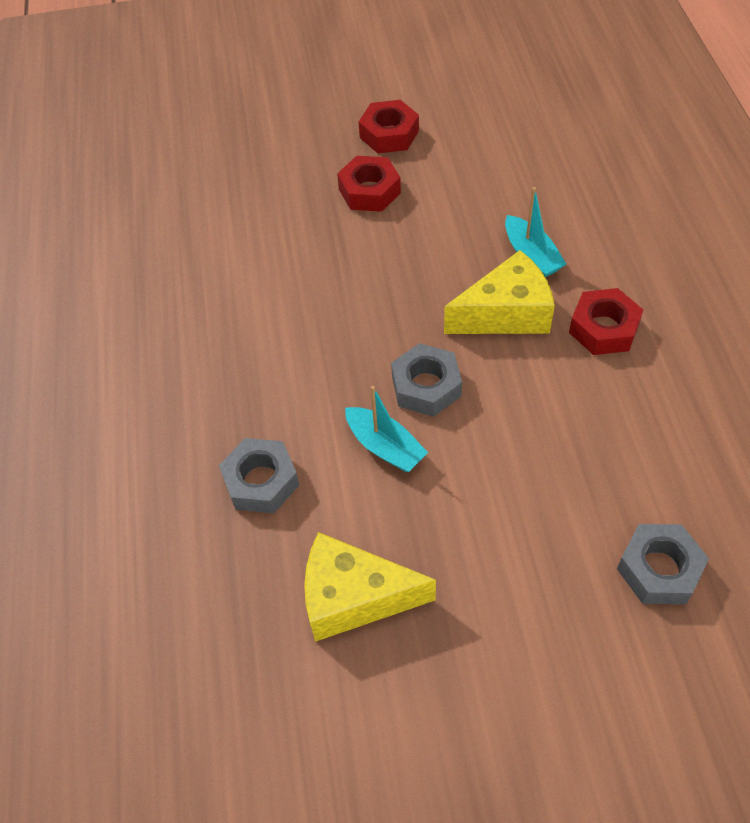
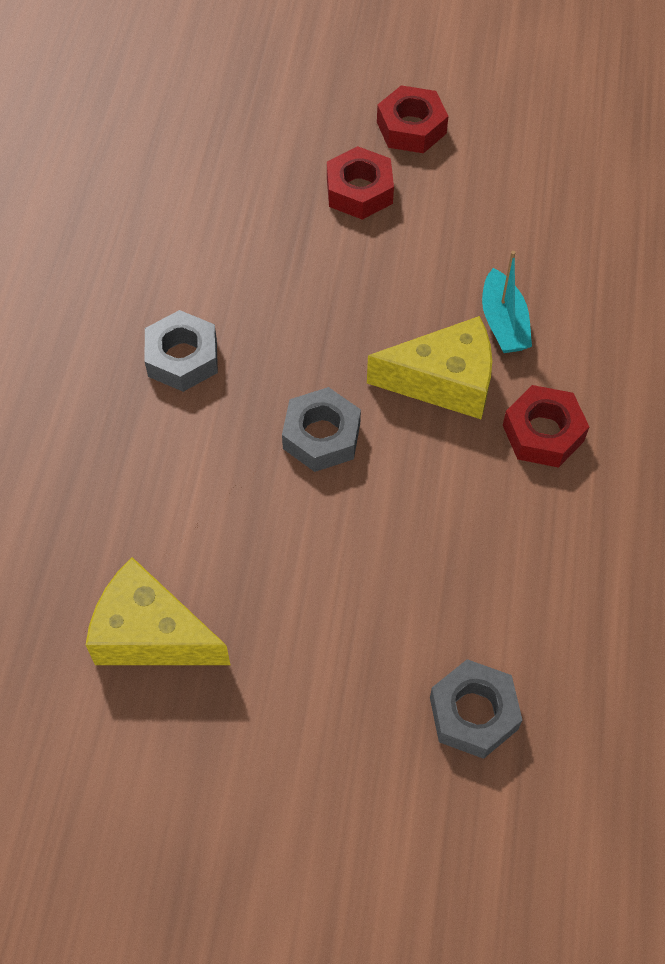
camera: 15 degrees right, 5 degrees up
(261, 481) = (109, 483): grey nut -> grey nut (182, 358)
(385, 447) = (250, 488): turquoise boat -> none

